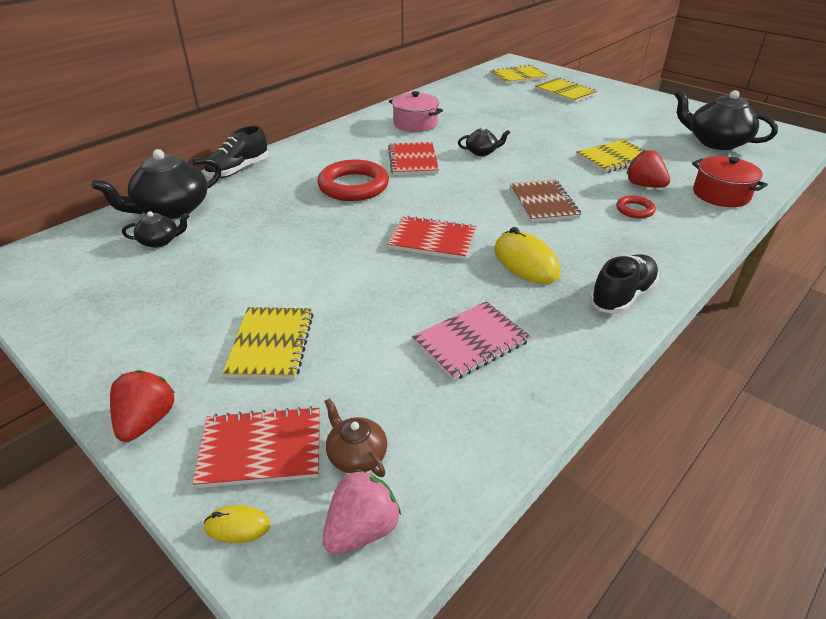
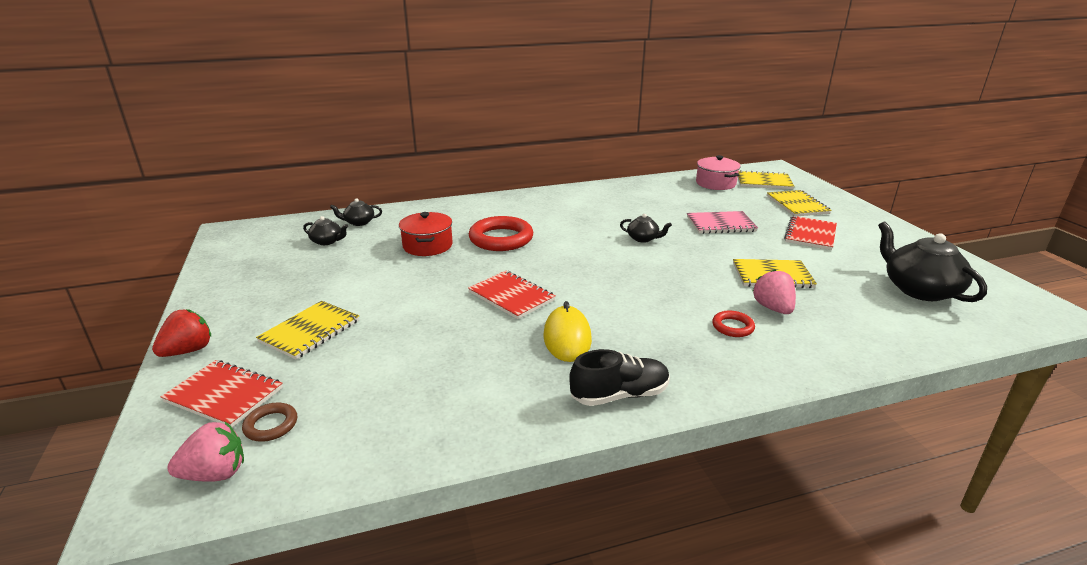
camera: 30 degrees right, 10 degrees down
(172, 209) = (359, 222): black teapot -> black teapot, size x0.50
(237, 526) = (156, 435): yellow mouse -> none
(238, 170) = (433, 206): black shoe -> none
(356, 455) = (271, 425): brown teapot -> brown ring
(413, 160) = (573, 231): red notebook -> red notebook (810, 234)
(415, 124) = (612, 202): pink pot -> pink pot (715, 183)
(471, 342) = (444, 382): pink notebook -> pink notebook (720, 224)
(543, 203) = (647, 295): brown notebook -> none
(644, 185) = (773, 308): red strawberry -> pink strawberry
(720, 194) = (854, 341): red pot -> red pot (427, 246)

